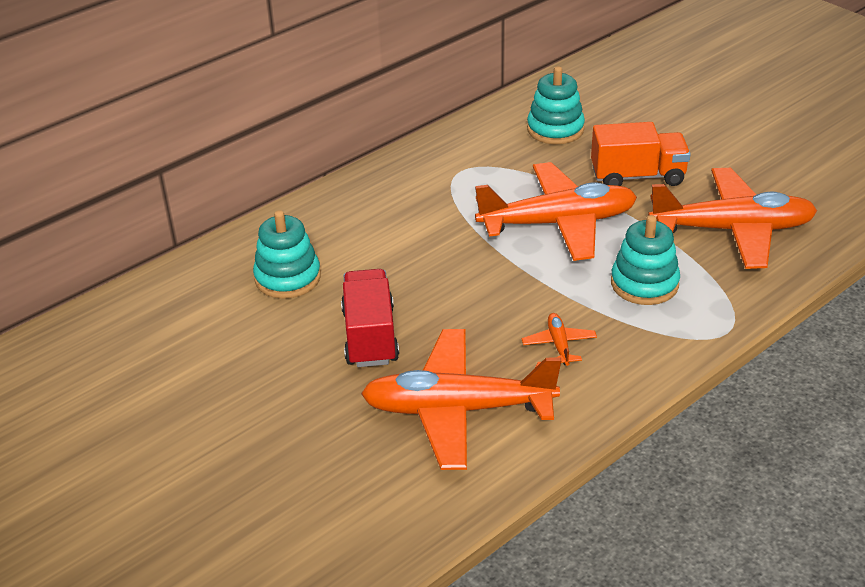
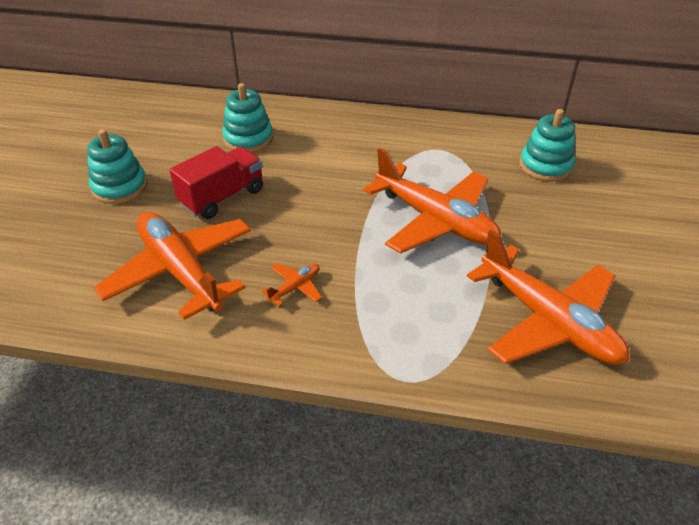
camera: 50 degrees right, 5 degrees up
(637, 176) = (546, 233): orange truck -> none
(644, 284) = (415, 300): turquoise stacking toy -> turquoise stacking toy (120, 187)

